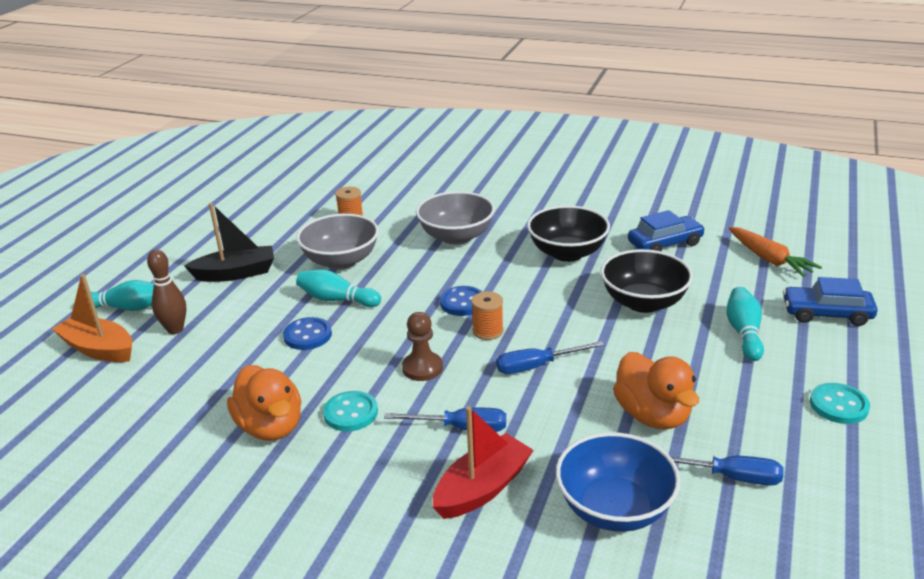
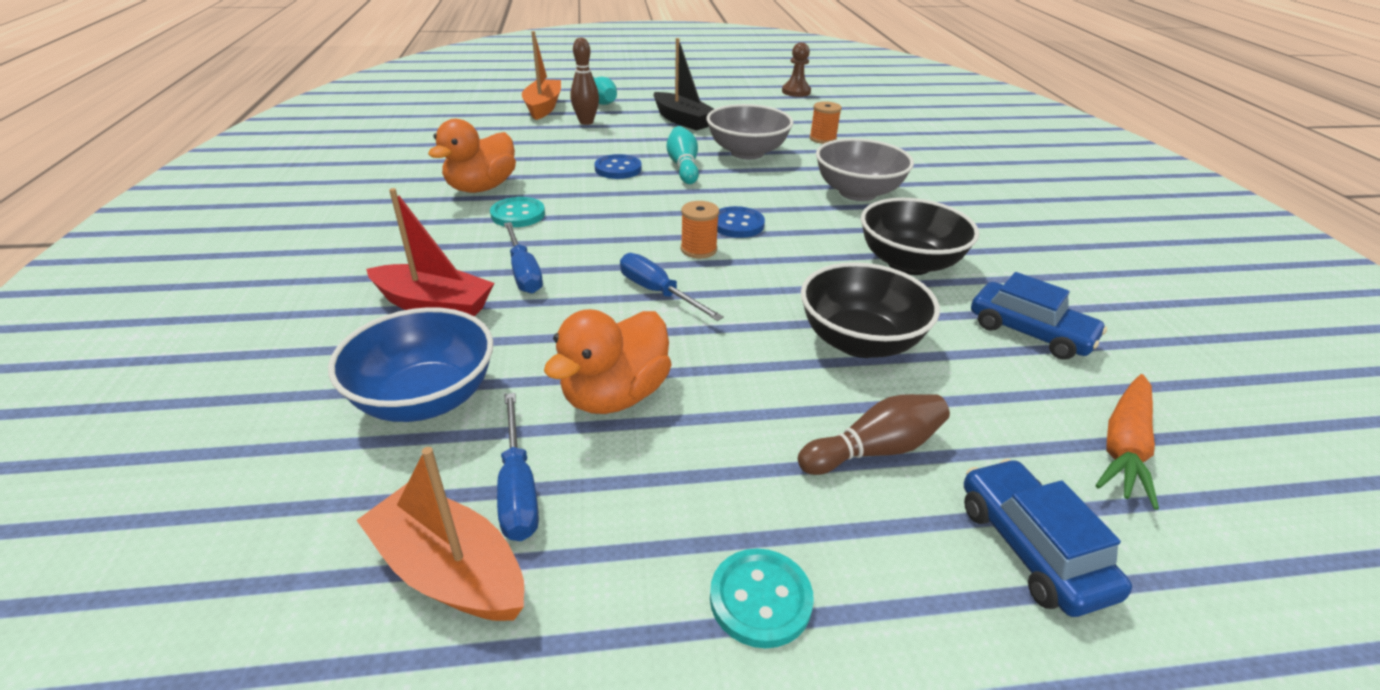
camera: 60 degrees right, 5 degrees up
(422, 368) = (607, 230): brown pawn -> brown pawn (796, 92)
(744, 333) = (874, 450): turquoise bowling pin -> brown bowling pin
(791, 517) = (450, 571): none -> orange boat

